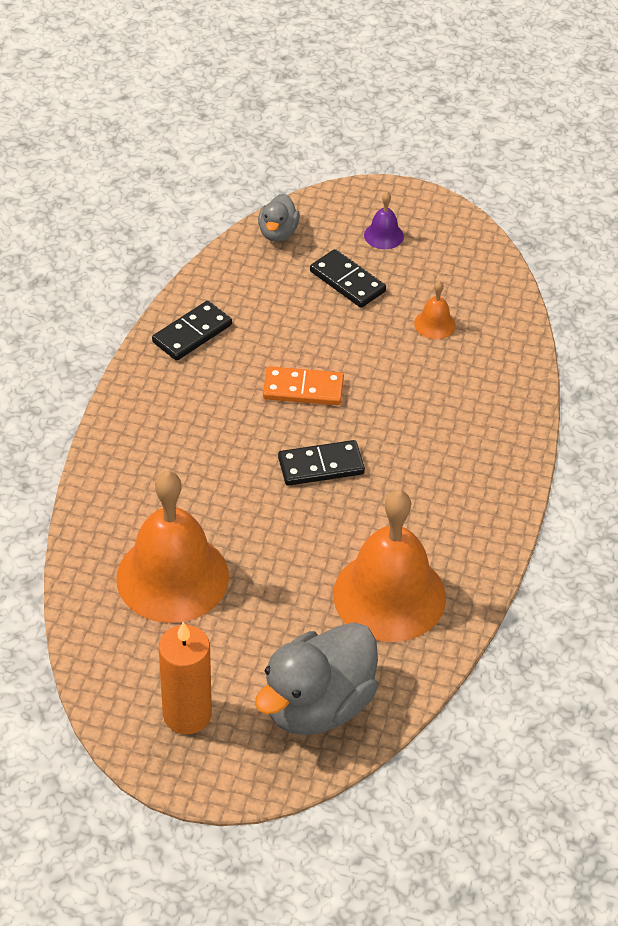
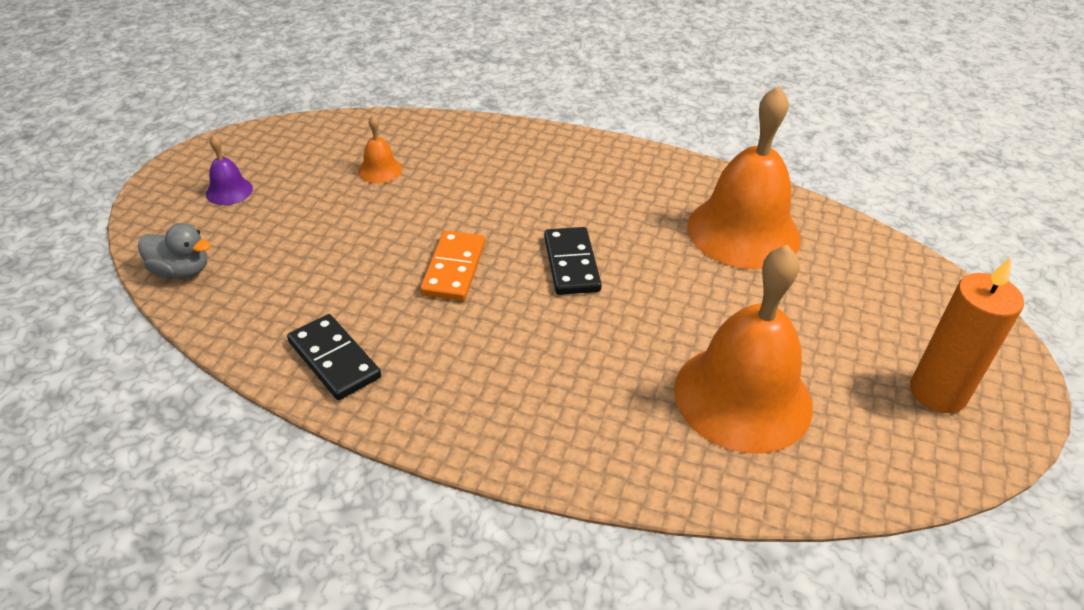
camera: 85 degrees left, 5 degrees down
(318, 705) = (891, 290): grey duck -> none
(347, 281) = (292, 223): black domino -> none

